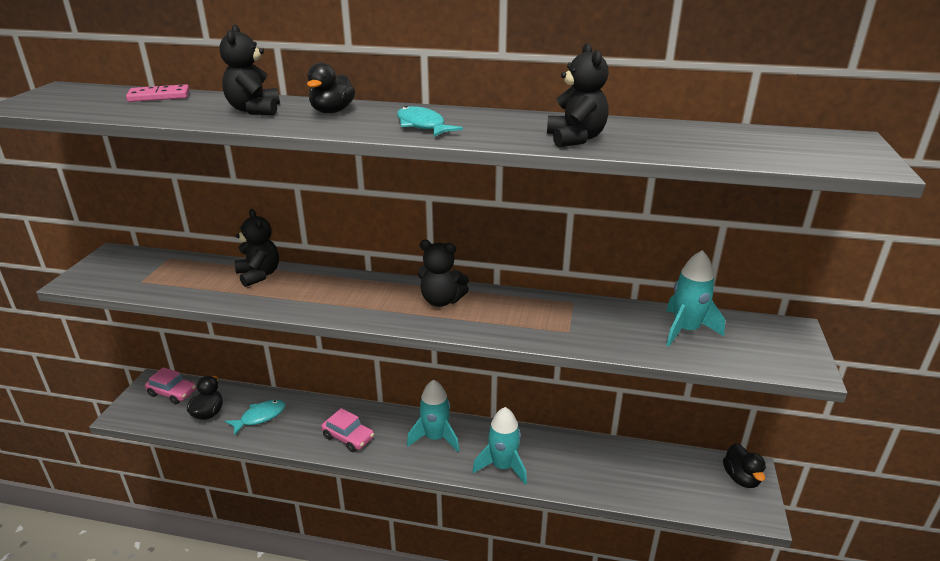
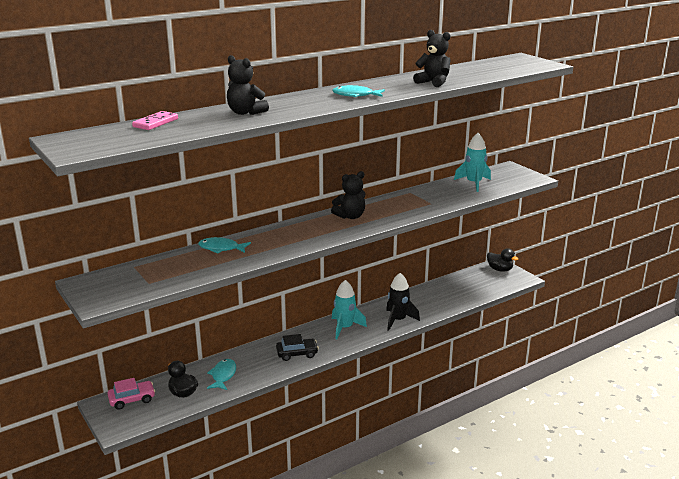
camera: 45 degrees left, 5 degrees down
(259, 275) = (221, 248): black teddy bear -> turquoise fish
(332, 111) = (289, 102): black duck -> none
(348, 437) = (297, 353): pink car -> black car
(502, 466) = (398, 320): turquoise rocket -> black rocket

